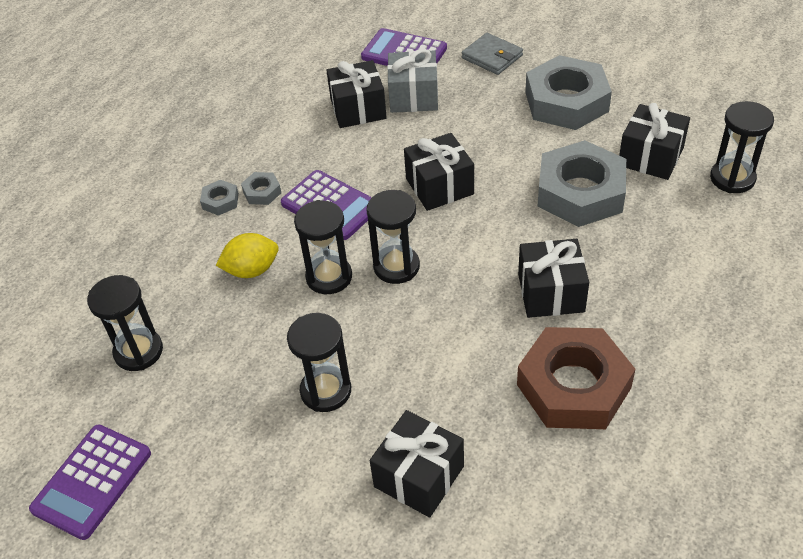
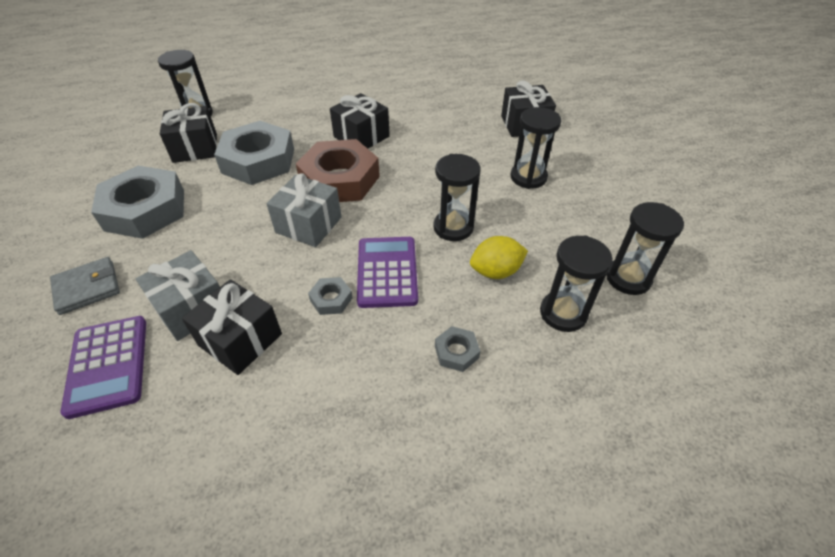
camera: 135 degrees left, 0 degrees up
(92, 481) = (707, 227): purple calculator -> none
(252, 270) = (496, 271): yellow lemon -> yellow lemon turned 45 degrees counterclockwise
(262, 192) = (416, 329): grey nut -> grey nut (331, 299)
(396, 266) = (408, 202): black hourglass -> black hourglass (563, 313)
(439, 186) = (308, 225): black gift -> grey gift
(492, 57) = (87, 288): grey wallet -> grey wallet turned 60 degrees clockwise
(573, 386) = (416, 107): brown nut -> brown nut (339, 179)

